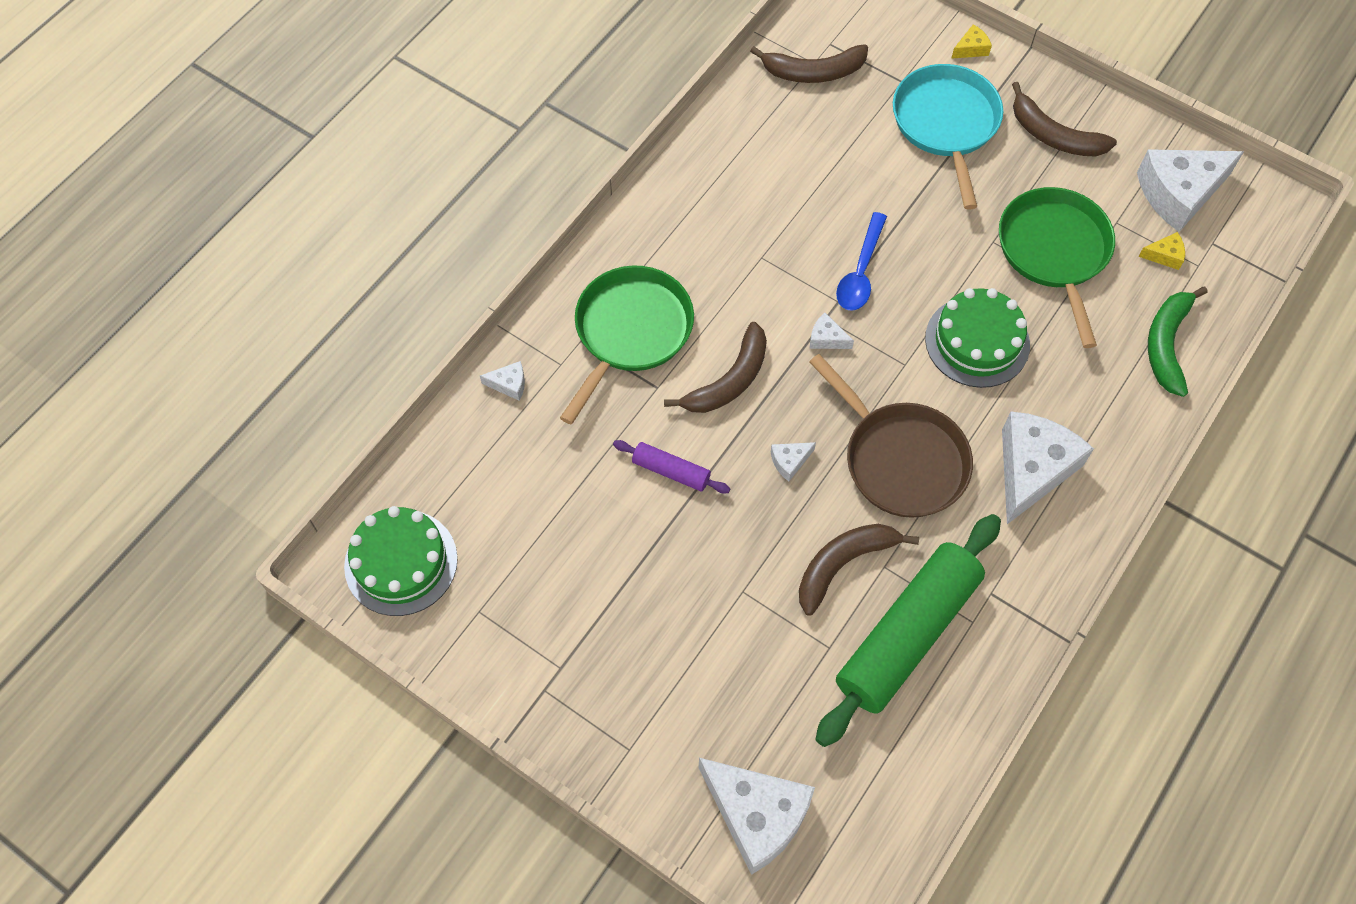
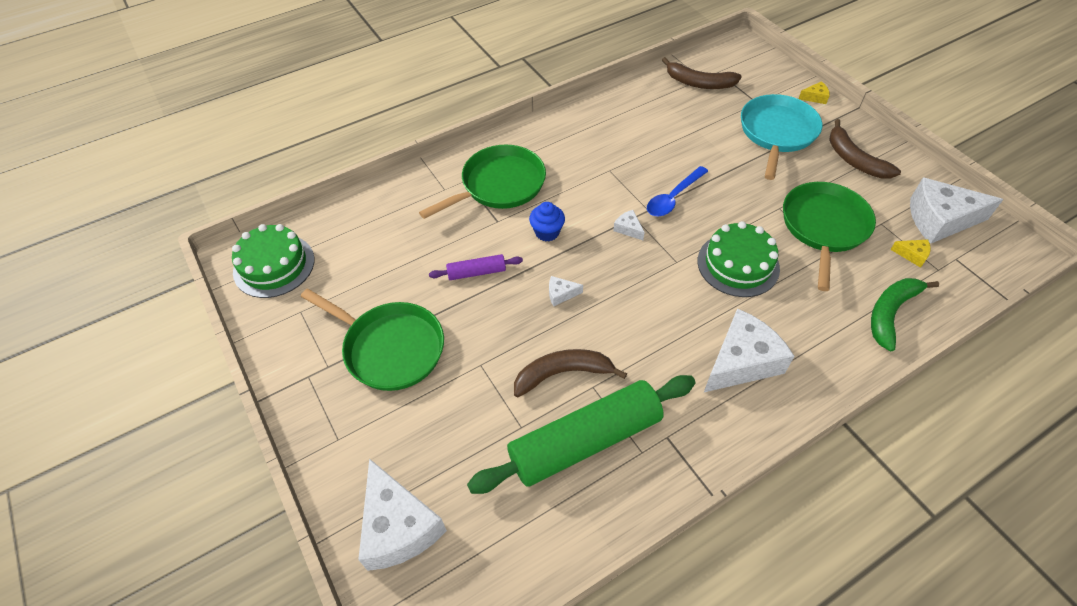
camera: 25 degrees right, 10 degrees down
(509, 384) = (406, 190): white cheese -> none
(622, 614) = (390, 348): none -> green pan
(671, 471) = (476, 272): purple rolling pin -> purple rolling pin turned 60 degrees counterclockwise
(729, 381) = (547, 232): brown banana -> blue cupcake
(900, 459) = (642, 320): brown pan -> none

